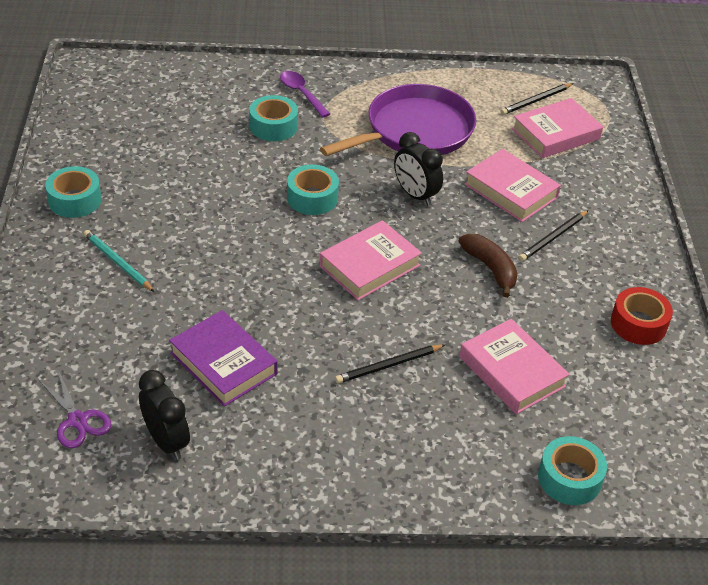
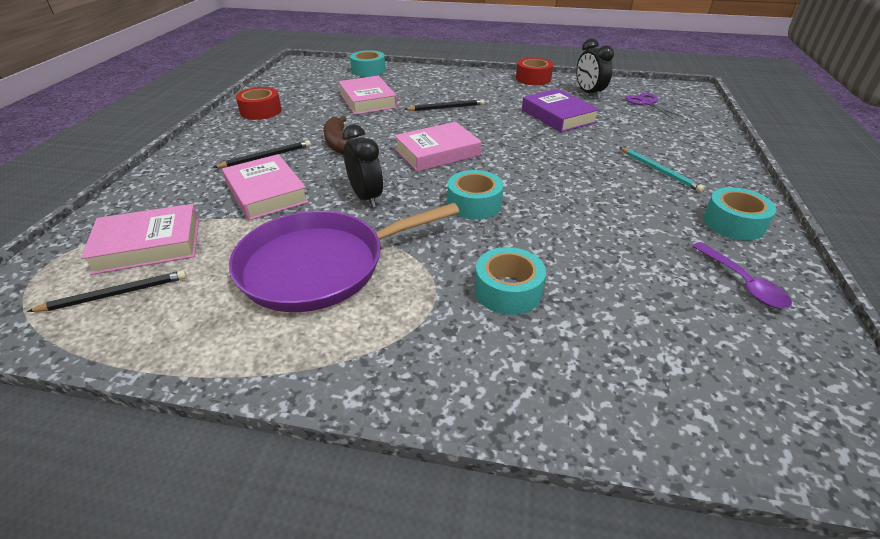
camera: 165 degrees left, 5 degrees down
(261, 487) = (533, 79): none -> red tape
(301, 93) = (457, 344): purple spoon -> purple spoon (743, 283)

